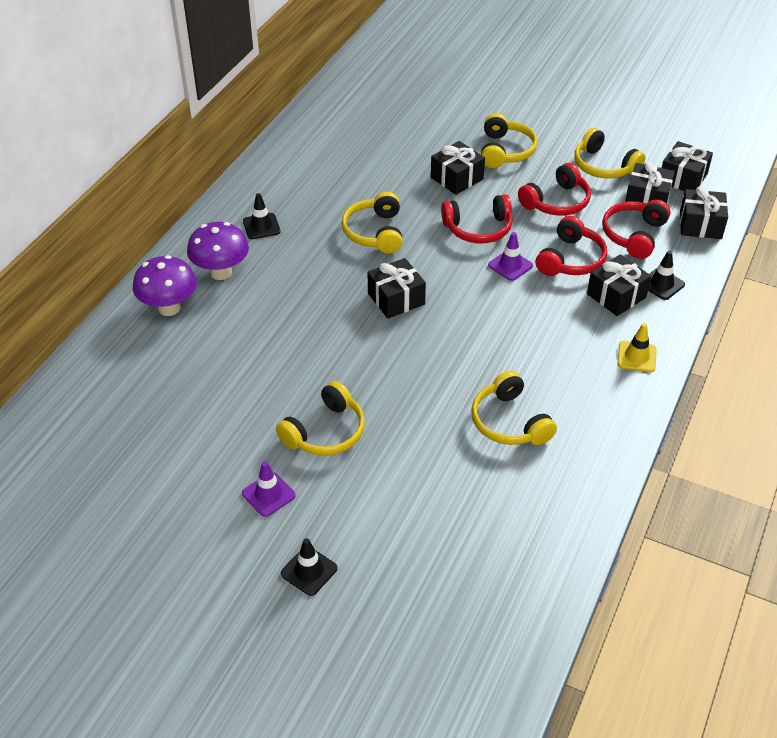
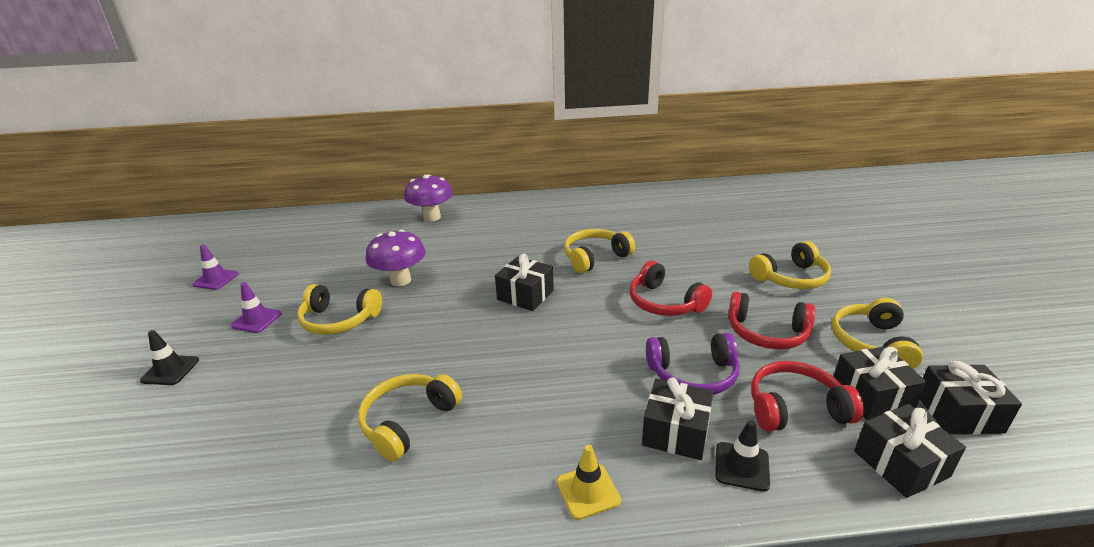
camera: 60 degrees right, 15 degrees down
(221, 272) = (483, 220): purple mushroom -> purple mushroom (400, 280)
(261, 226) = (547, 216): black traffic cone -> none
(457, 178) = (714, 268): black gift -> none
(510, 265) = (636, 338): purple traffic cone -> purple traffic cone (216, 279)
(570, 259) = (693, 374): red headphones -> purple headphones

